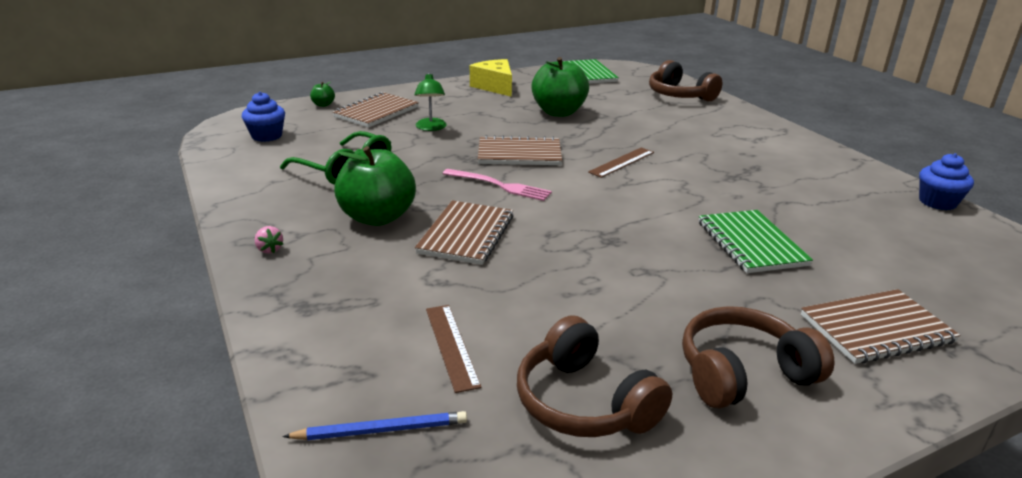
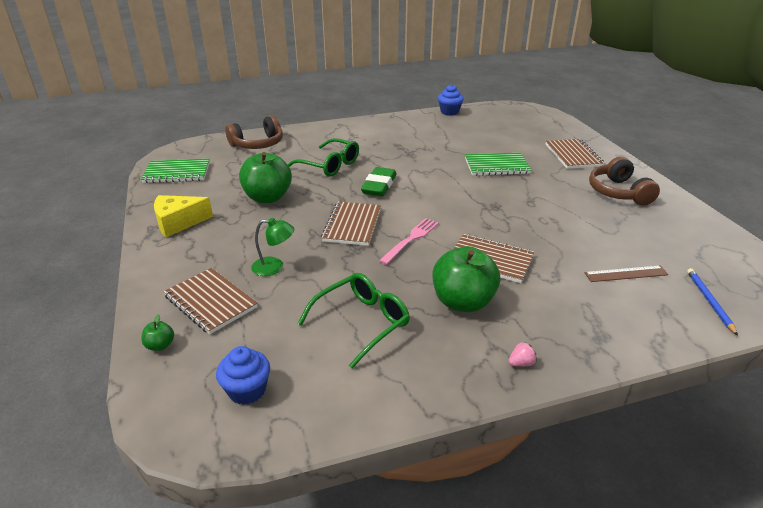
camera: 80 degrees left, 5 degrees up
(584, 402) = (657, 236): brown headphones -> none
(621, 162) = (379, 186): brown ruler -> green eraser
(655, 133) = (329, 165): none -> green glasses

